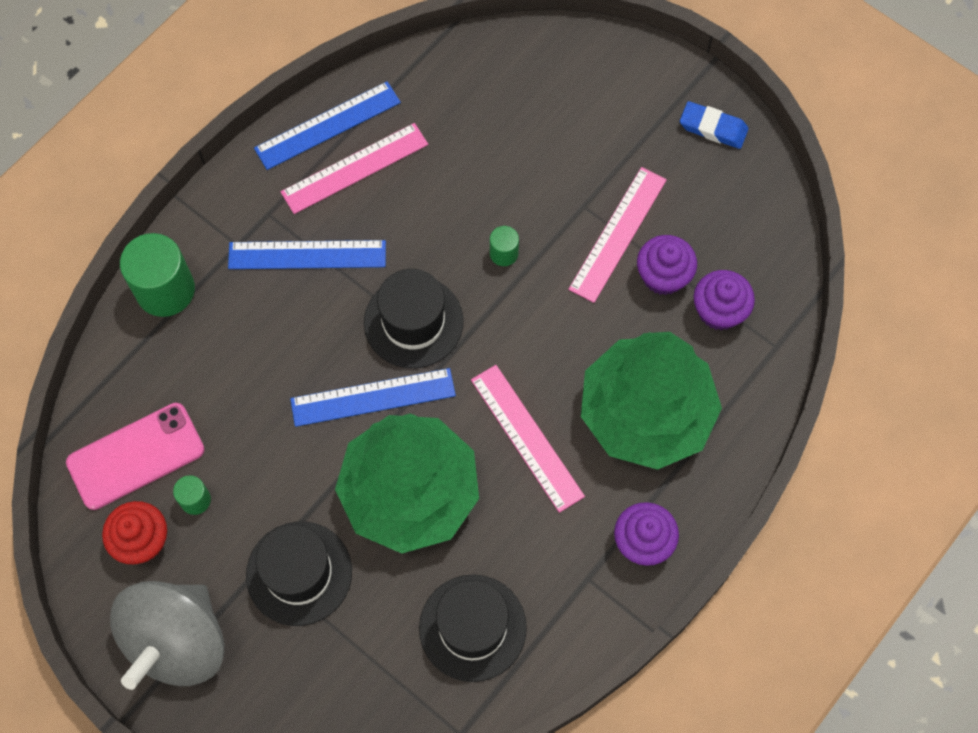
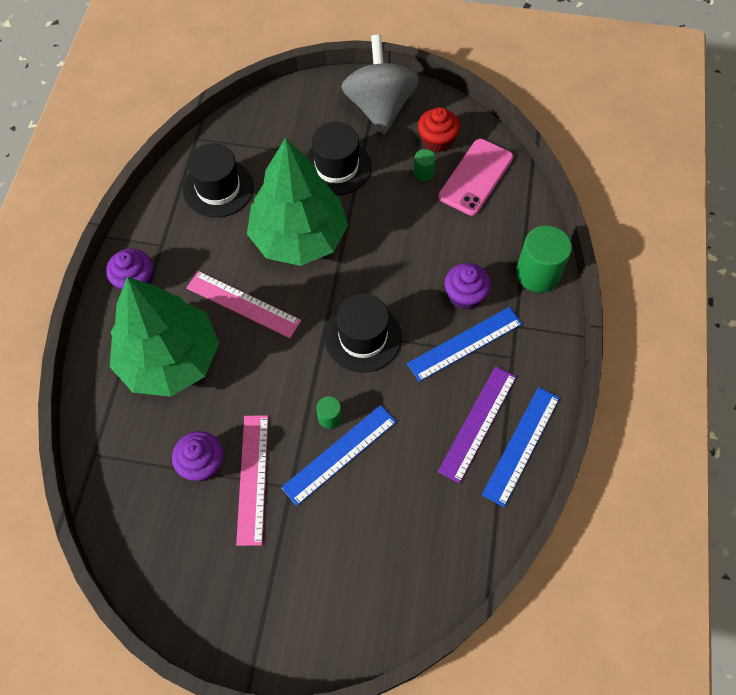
camera: 150 degrees right, 5 degrees down
(354, 168) = (478, 423): pink ruler -> purple ruler
(373, 397) = (358, 278): blue ruler -> blue ruler (340, 454)
(713, 128) = (219, 616): blue eraser -> none
(719, 310) = (148, 459): purple cupcake -> purple cupcake (465, 295)

